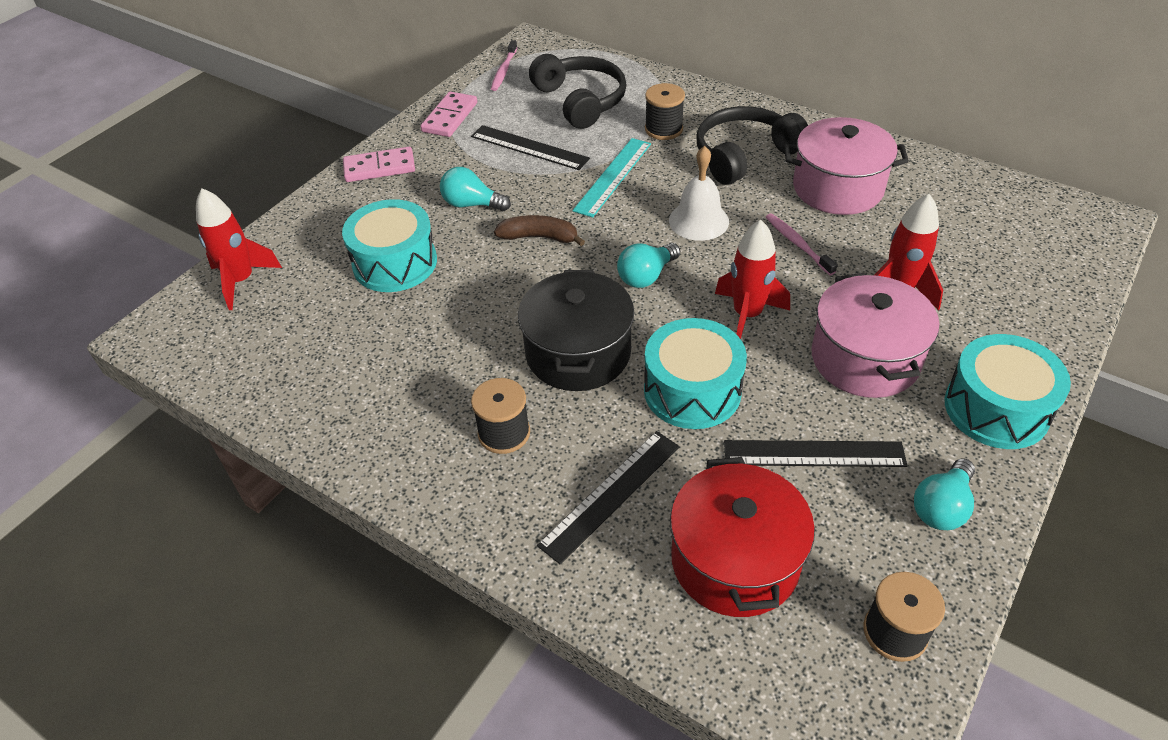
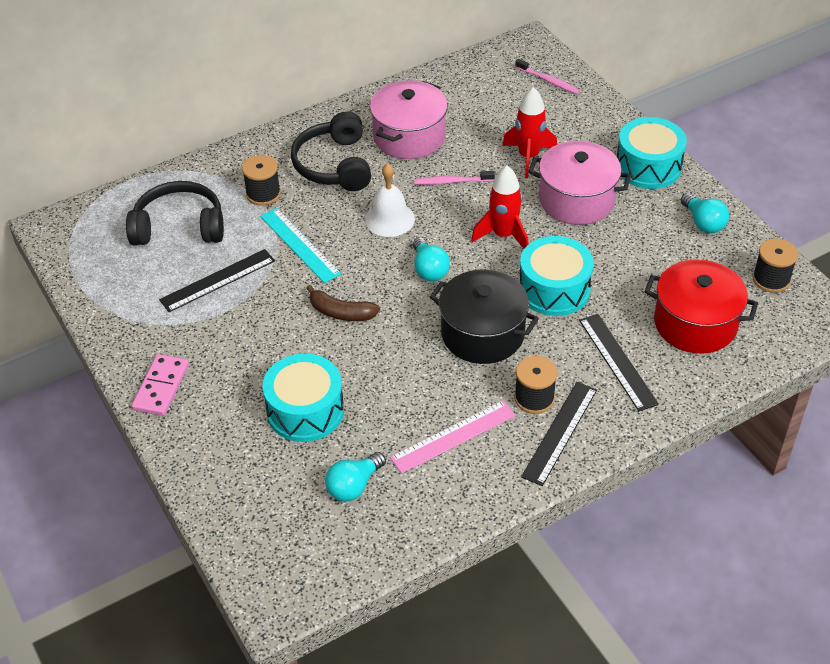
camera: 65 degrees left, 0 degrees up
(241, 281) = (250, 523): red rocket -> none
(412, 383) = (453, 436): none -> pink ruler
(449, 117) = (125, 317): pink domino -> none
(472, 204) = (266, 340): turquoise light bulb -> turquoise light bulb (354, 486)
(504, 71) = (83, 259): pink toothbrush -> pink toothbrush (548, 81)
(539, 237) = (341, 312): brown banana -> brown banana turned 105 degrees counterclockwise
(814, 453) = (637, 256): black ruler -> black ruler (559, 432)

